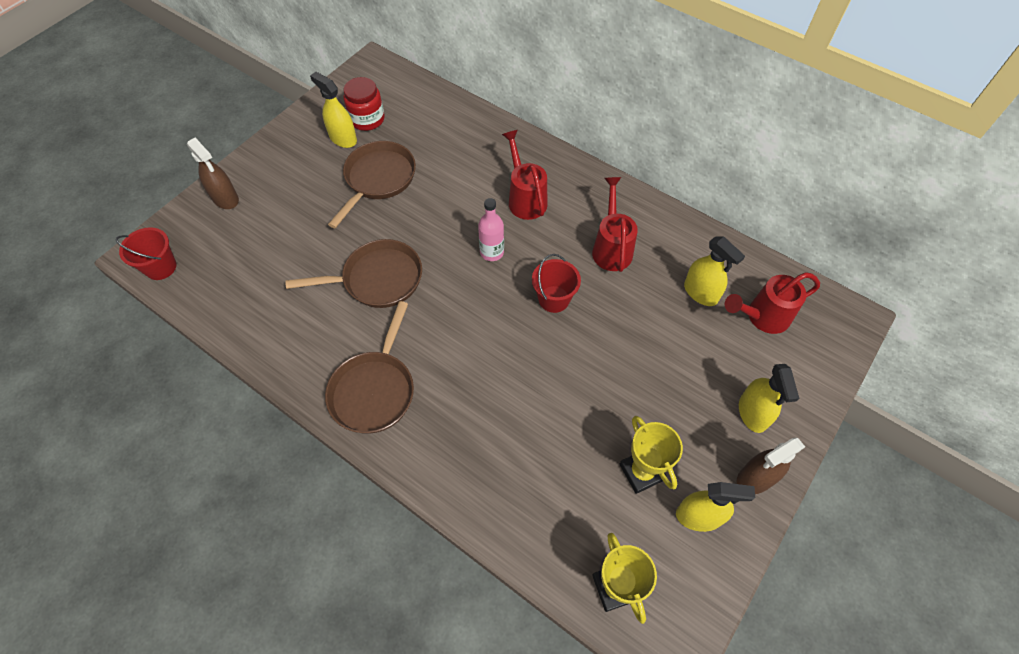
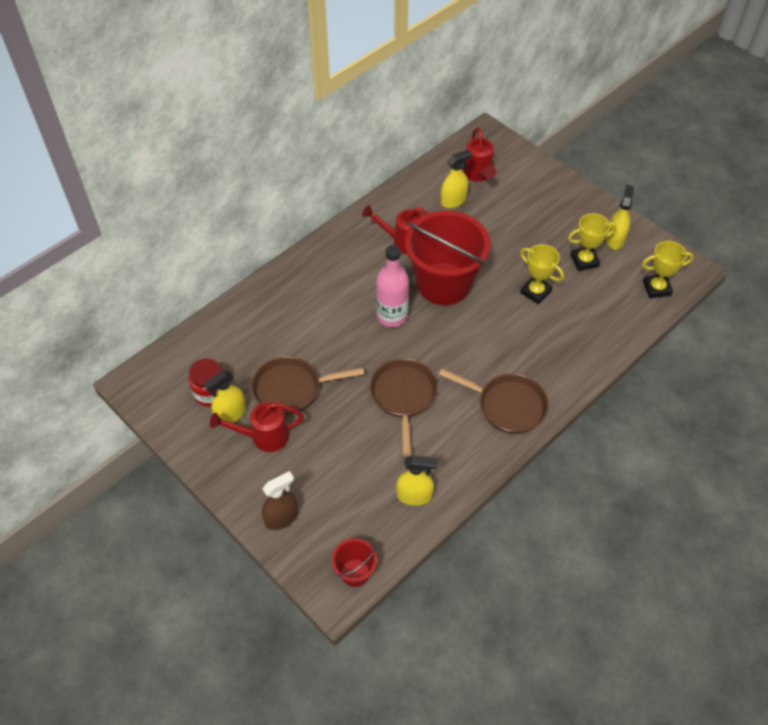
camera: 80 degrees left, 5 degrees down
(378, 179) = (291, 389): brown pan -> brown pan turned 45 degrees counterclockwise
(492, 252) = (392, 316): pink bottle -> pink bottle, size x1.56
(525, 198) = (341, 286): red watering can -> red watering can (264, 436)
(554, 299) = (444, 284): red bucket -> red bucket, size x2.23
(566, 409) = (535, 292): none -> yellow trophy
(752, 413) = (549, 197): yellow spray bottle -> yellow spray bottle (414, 495)
(755, 478) = (592, 207): brown spray bottle -> none

